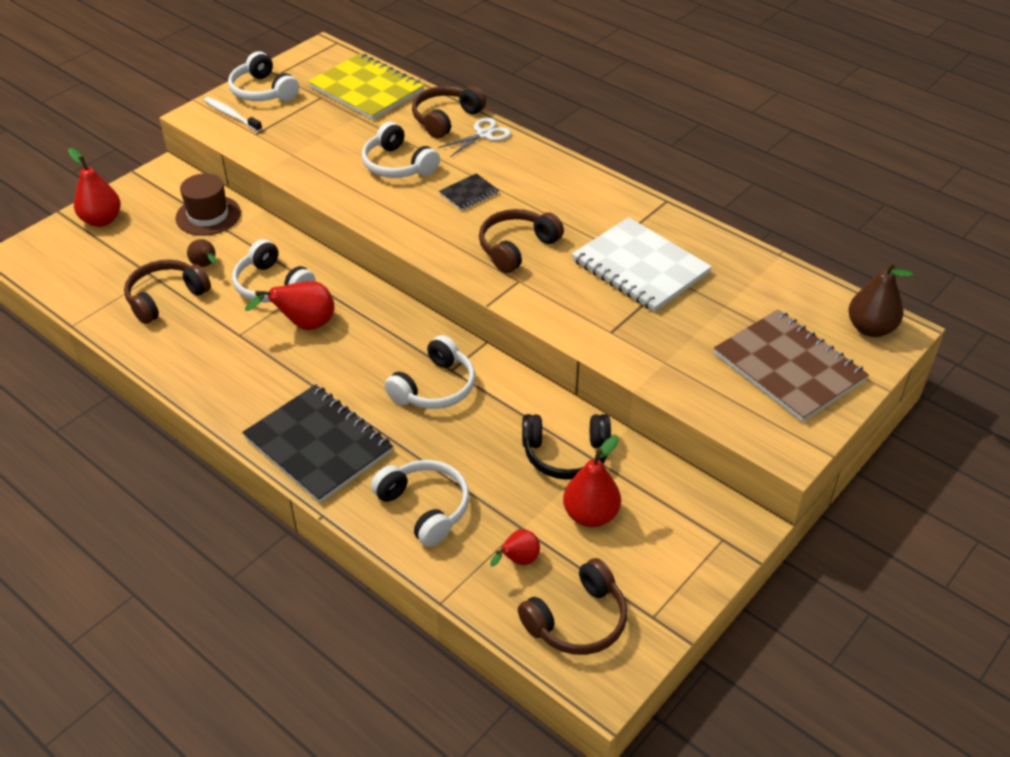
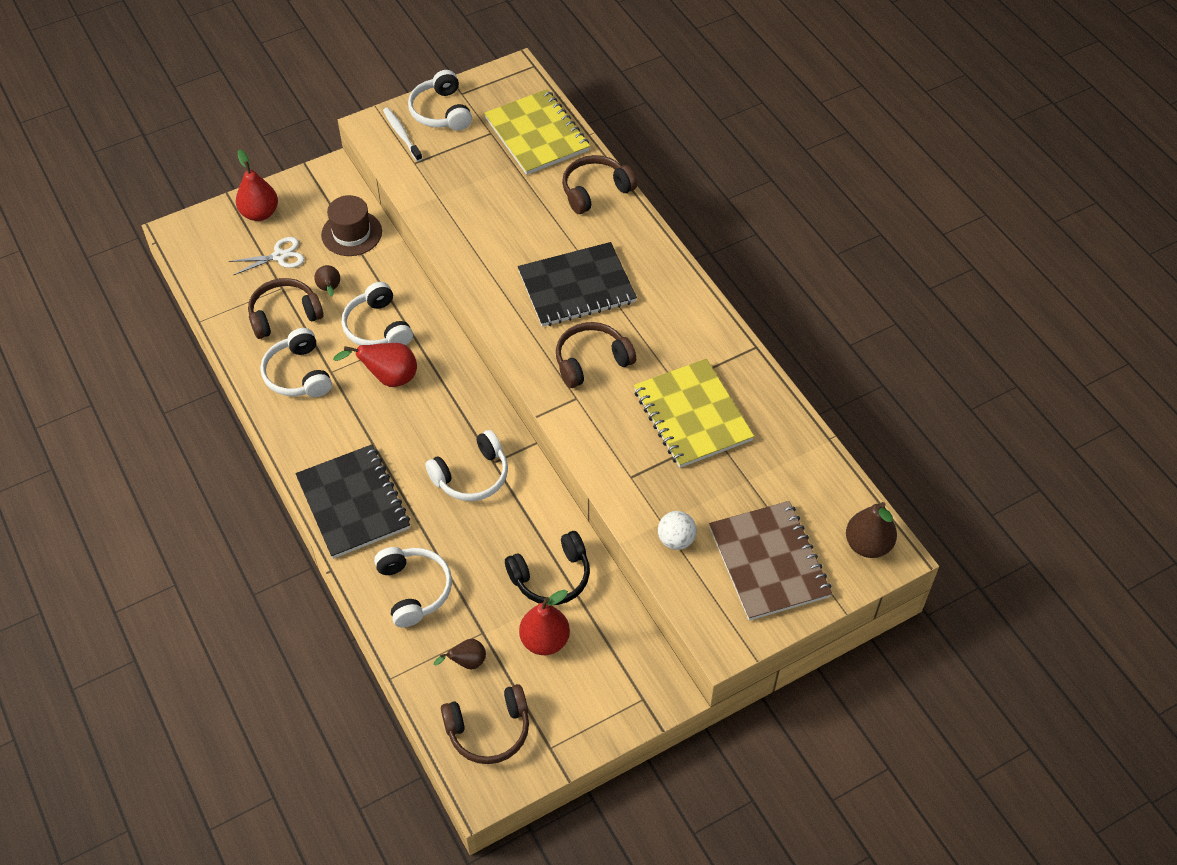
camera: 20 degrees right, 10 degrees up
(397, 165) = (527, 235): white headphones -> white headphones (298, 374)
(469, 193) = (576, 287): black notebook -> black notebook, size x2.16
(484, 134) = (622, 220): white scissors -> white scissors (280, 256)
(518, 560) = (467, 662): red pear -> brown pear
(566, 455) = (551, 577): black headphones -> black headphones turned 45 degrees counterclockwise
(640, 267) = (692, 415): white notebook -> yellow notebook
(687, 373) = (676, 540): none -> white ball

